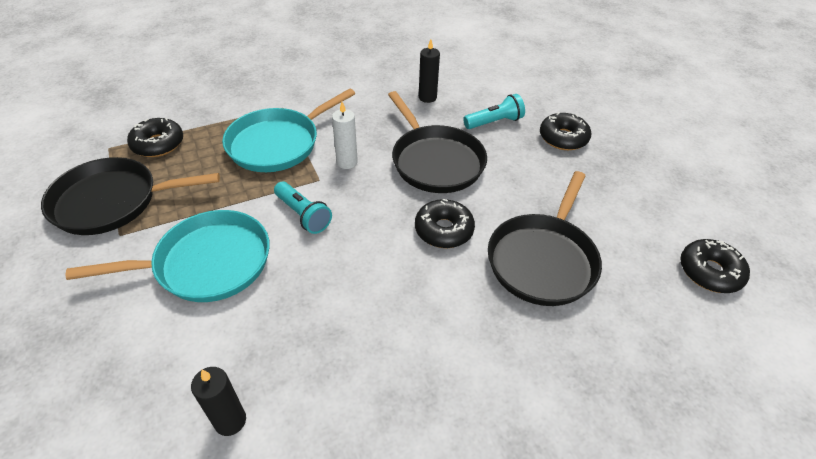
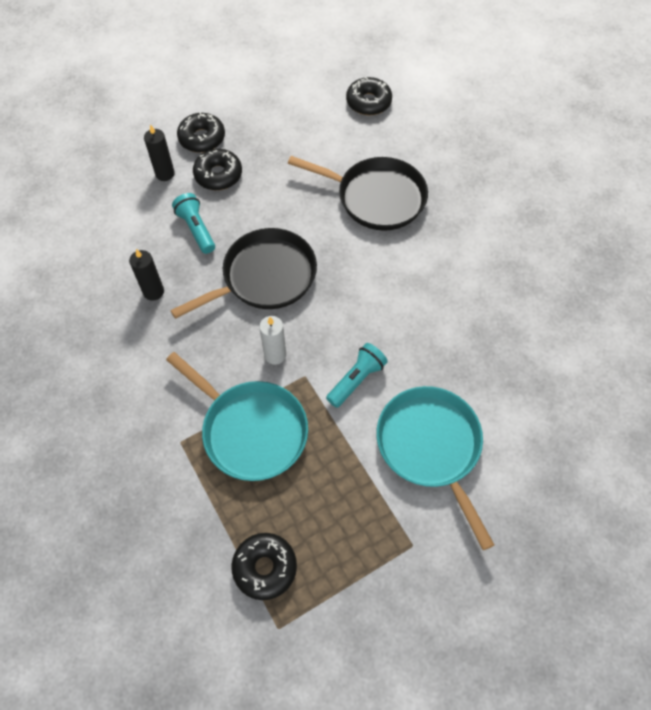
camera: 95 degrees left, 15 degrees up
(112, 202) = (368, 577): black pan -> none
(230, 421) = (563, 382): black candle -> black candle (165, 174)
(444, 230) = (356, 265): black donut -> black donut (202, 138)

